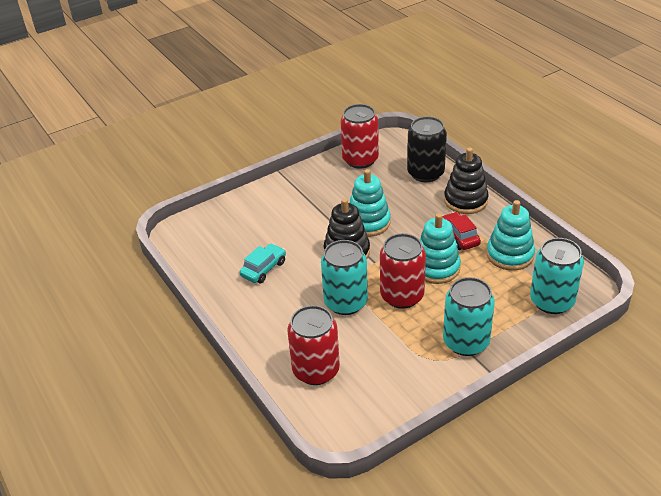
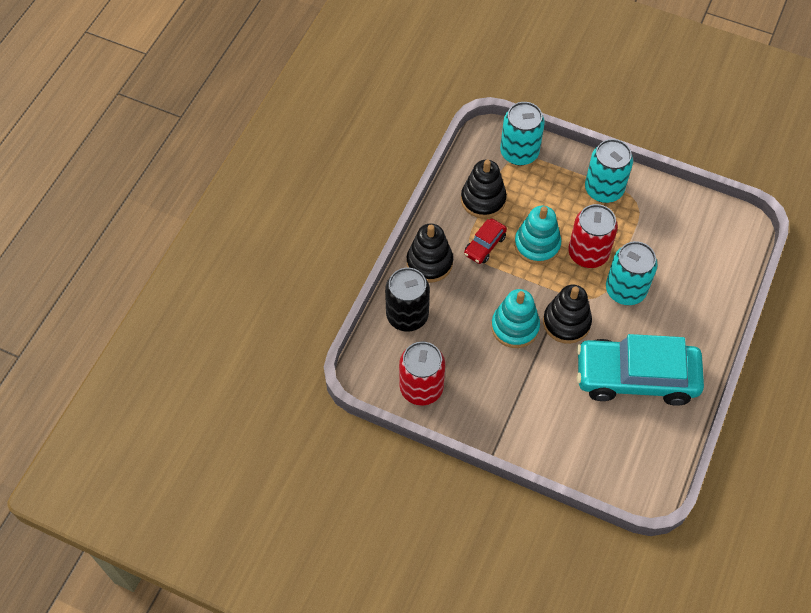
camera: 125 degrees left, 20 degrees up
(263, 269) = (636, 377): turquoise car -> turquoise car, size x2.29
(316, 370) = (707, 271): red can -> none
(510, 255) = (483, 199): turquoise stacking toy -> black stacking toy

